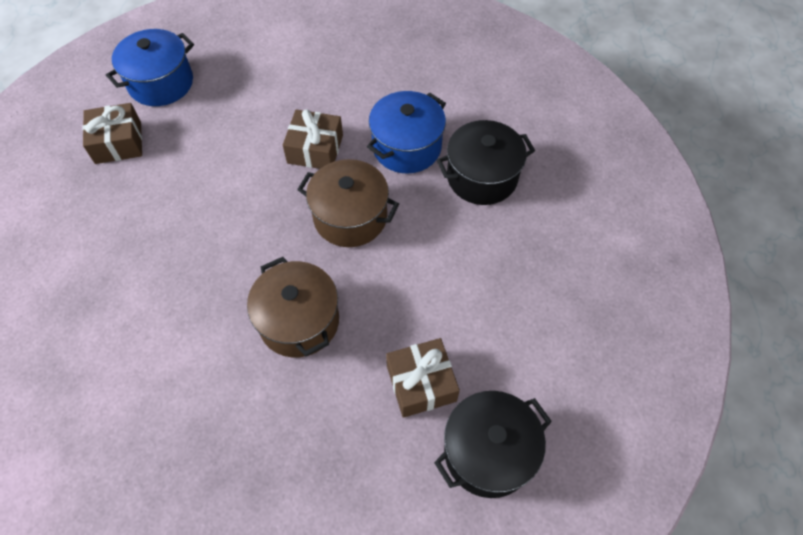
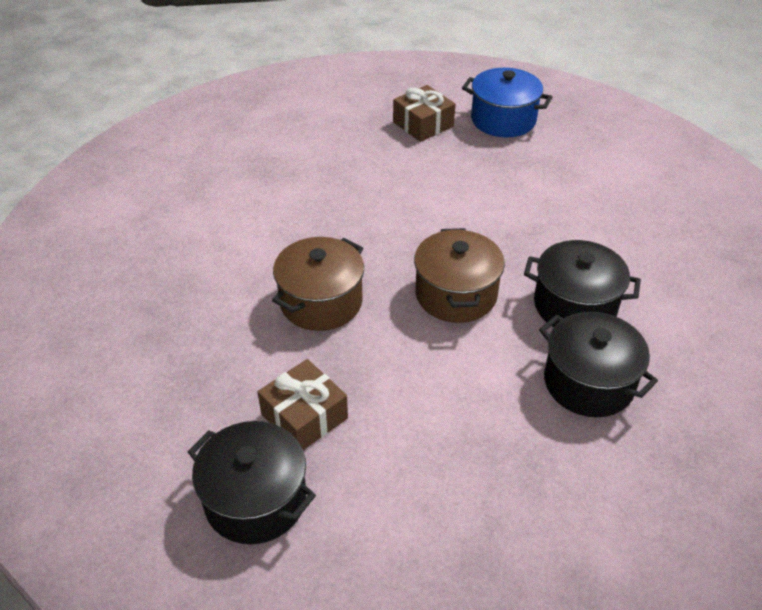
camera: 65 degrees right, 15 degrees down
(315, 149) = (515, 240): brown gift -> none
(406, 147) = (575, 305): blue pot -> black pot

